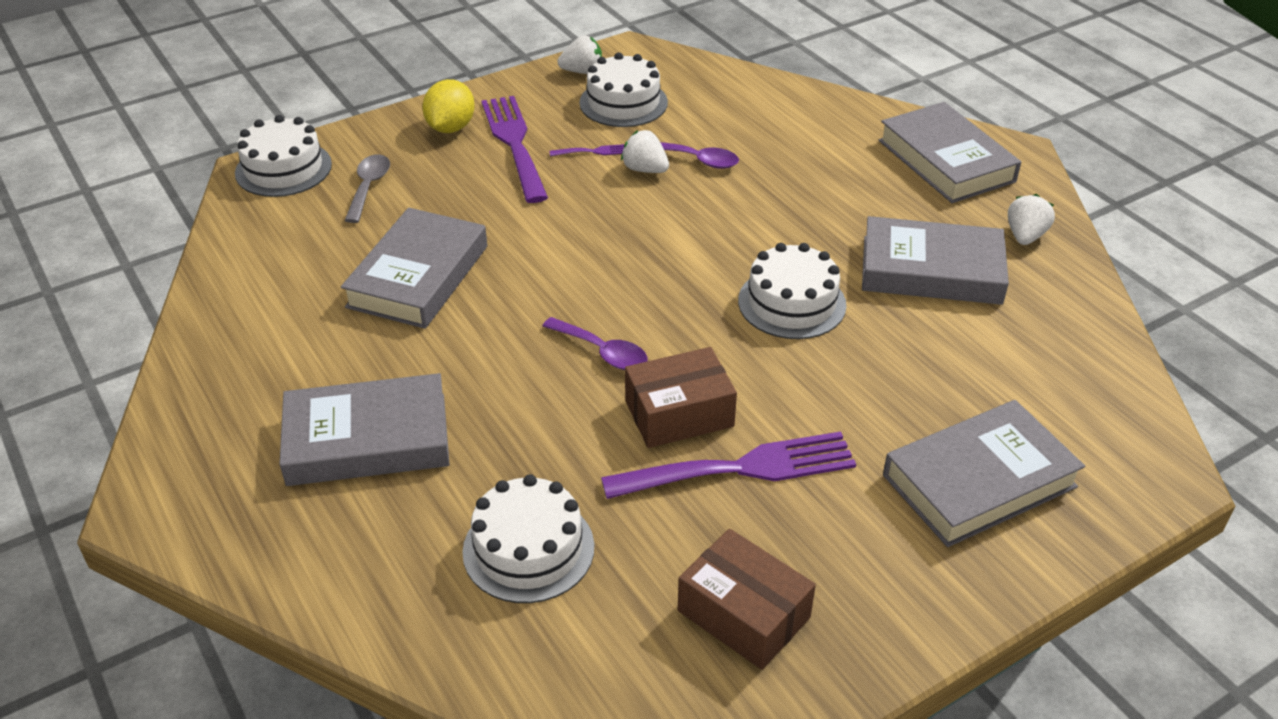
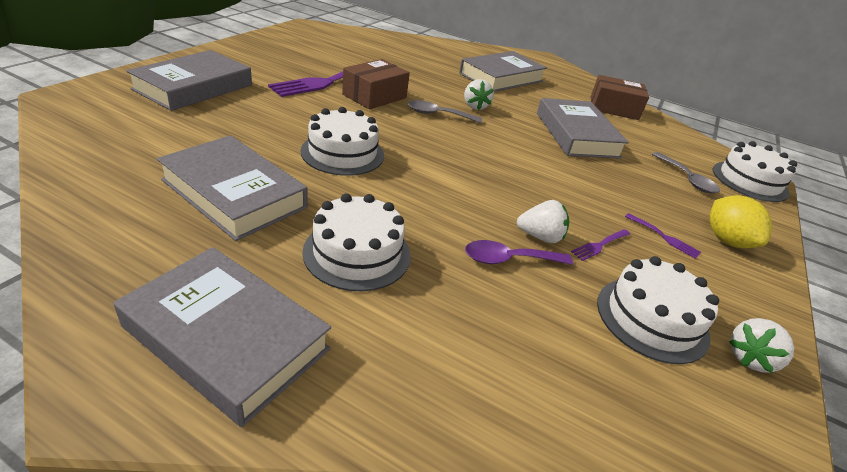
camera: 145 degrees right, 5 degrees down
(514, 143) = (664, 237): purple fork -> purple fork, size x0.42
(528, 549) = (401, 57): white cake -> white cake (357, 253)
(602, 352) = (438, 114): purple spoon -> grey spoon
(743, 614) = (303, 48): brown box -> brown box (614, 108)
(931, 270) = (234, 194): grey book -> grey book turned 60 degrees clockwise
(1025, 236) = (127, 246): white strawberry -> white strawberry (475, 106)

